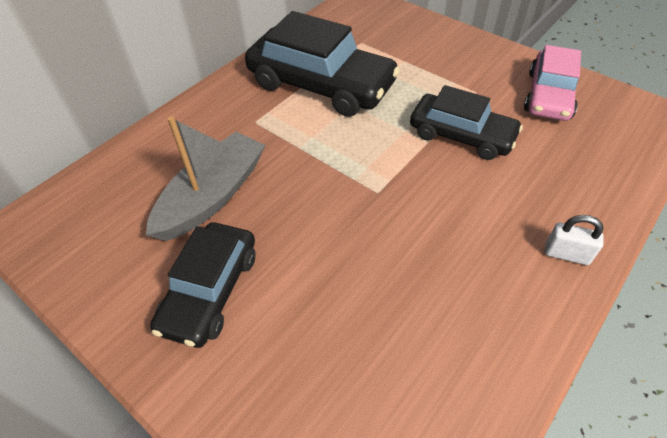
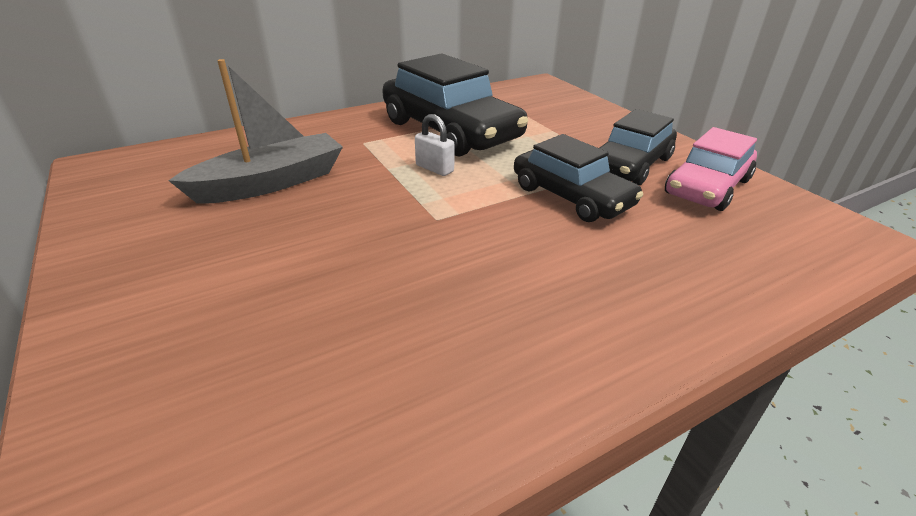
camera: 20 degrees right, 15 degrees down
(210, 291) = (193, 250): black car -> black car (630, 164)
(566, 254) = (630, 335): white padlock -> white padlock (434, 168)

